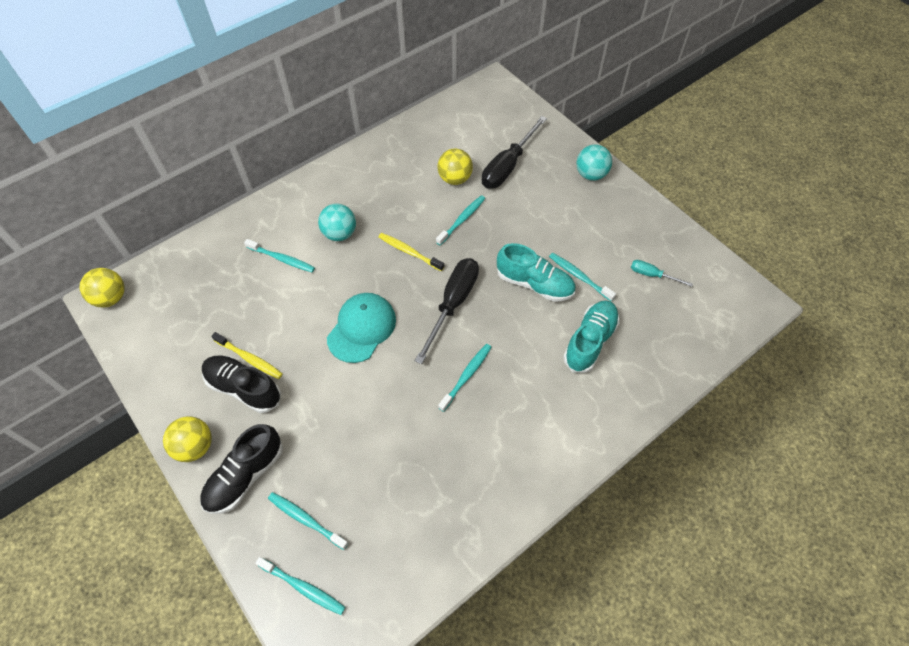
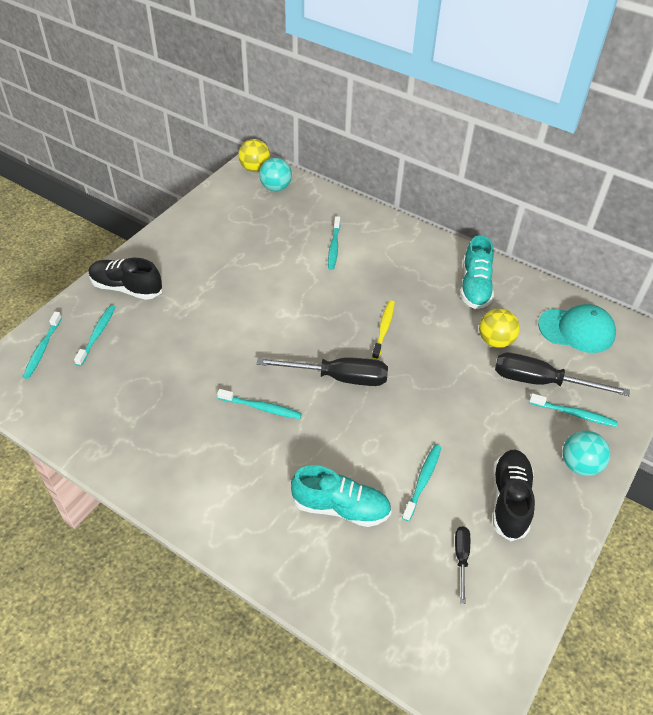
camera: 70 degrees right, 10 degrees down
(195, 446) = (144, 253): yellow ball -> none
(244, 388) = (201, 263): black shoe -> black shoe (509, 500)
(249, 359) = (229, 258): yellow toothbrush -> none
(340, 233) = (379, 275): turquoise ball -> turquoise ball (276, 188)
(361, 328) = (284, 318): turquoise cap -> turquoise cap (576, 330)
(462, 220) = (444, 360): turquoise toothbrush -> turquoise toothbrush (574, 414)
(534, 284) = (393, 440): turquoise shoe -> turquoise shoe (475, 286)
(652, 275) = (461, 558): turquoise screwdriver -> black screwdriver

